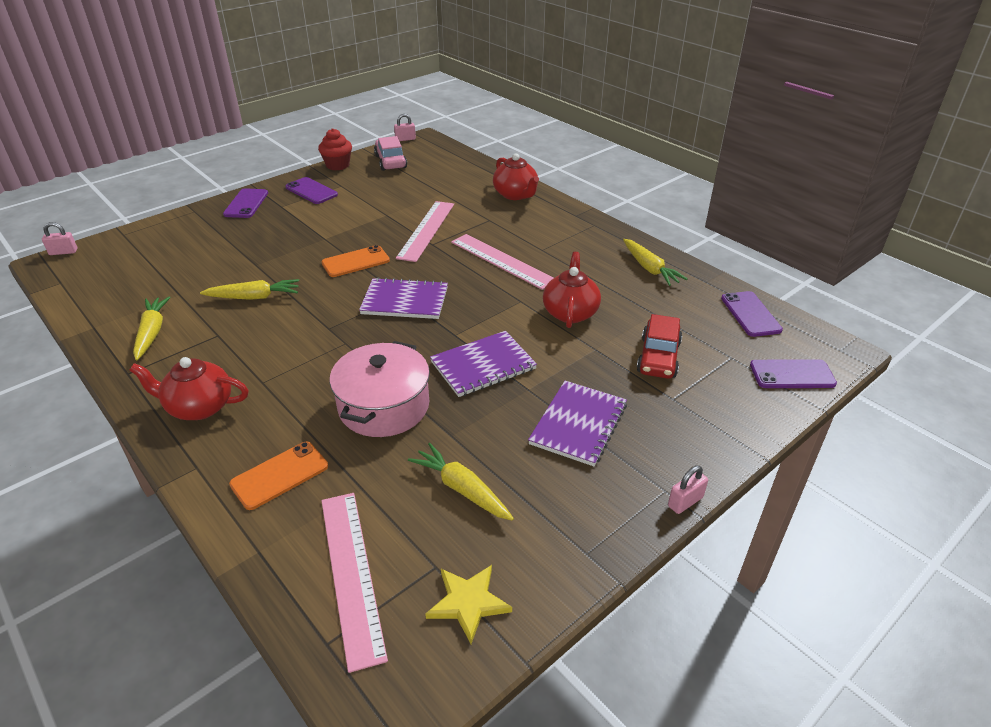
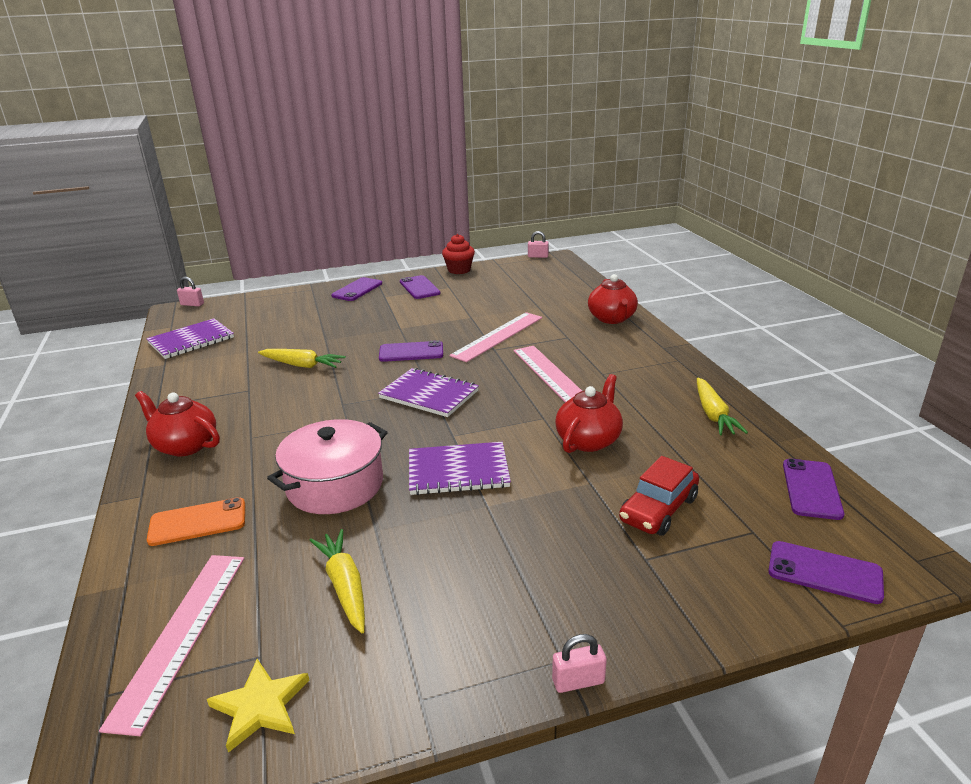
camera: 25 degrees right, 10 degrees down
(152, 333) = (201, 377): yellow carrot -> none
(355, 262) = (411, 352): orange phone -> purple phone
(390, 161) = (509, 273): pink car -> none
(578, 424) = (514, 556): purple notebook -> purple notebook (191, 340)

